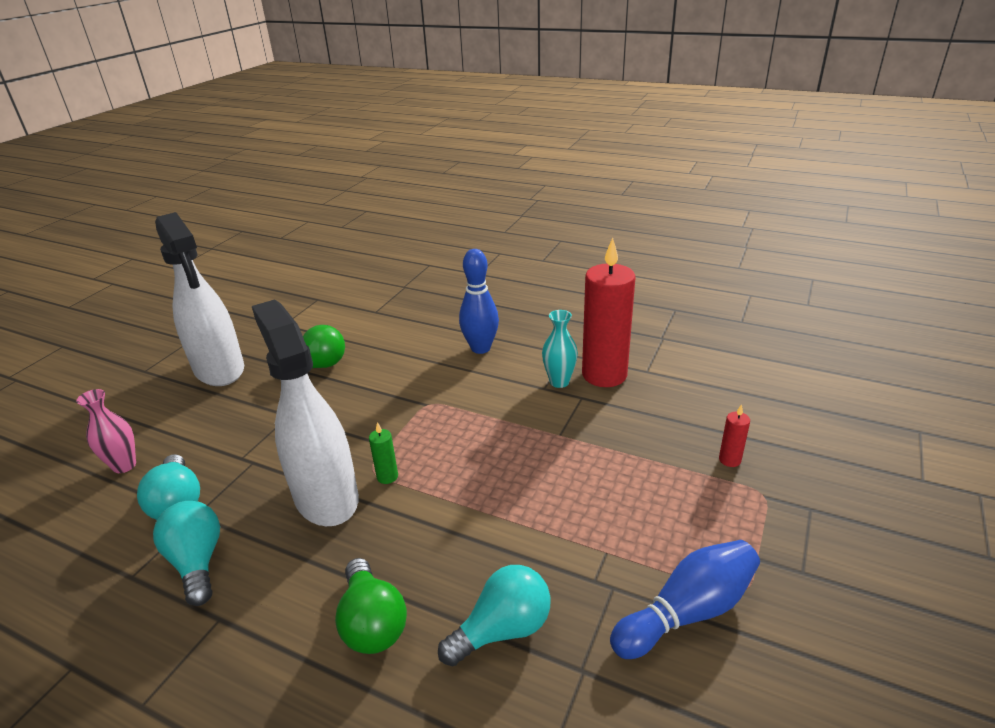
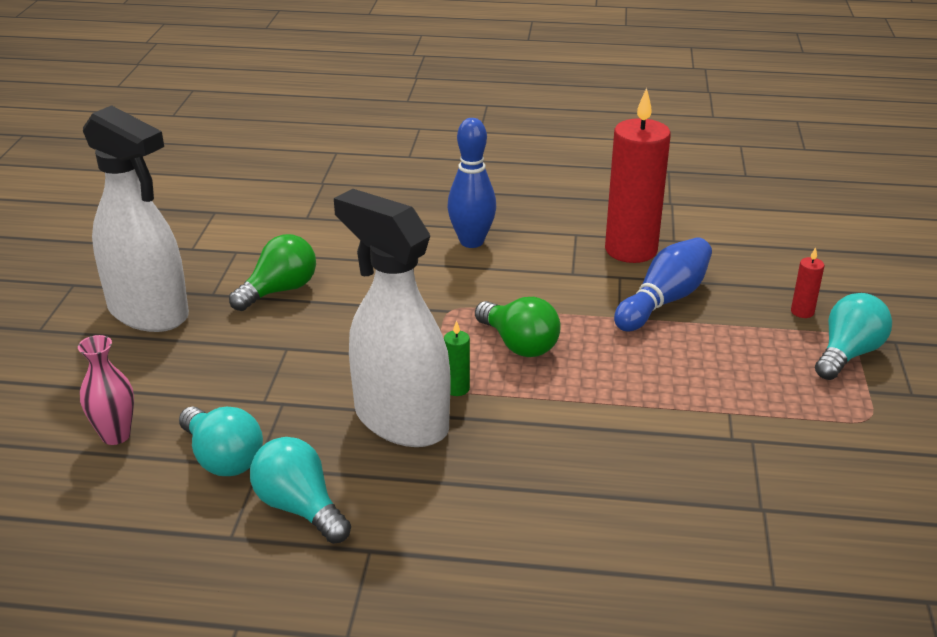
camera: 20 degrees left, 0 degrees up
(372, 622) = (538, 517): green light bulb -> green light bulb (519, 344)
(502, 629) = (670, 494): turquoise light bulb -> turquoise light bulb (847, 354)
(559, 382) = (586, 264): turquoise vase -> none
(687, 612) = (829, 445): blue bowling pin -> blue bowling pin (664, 300)

